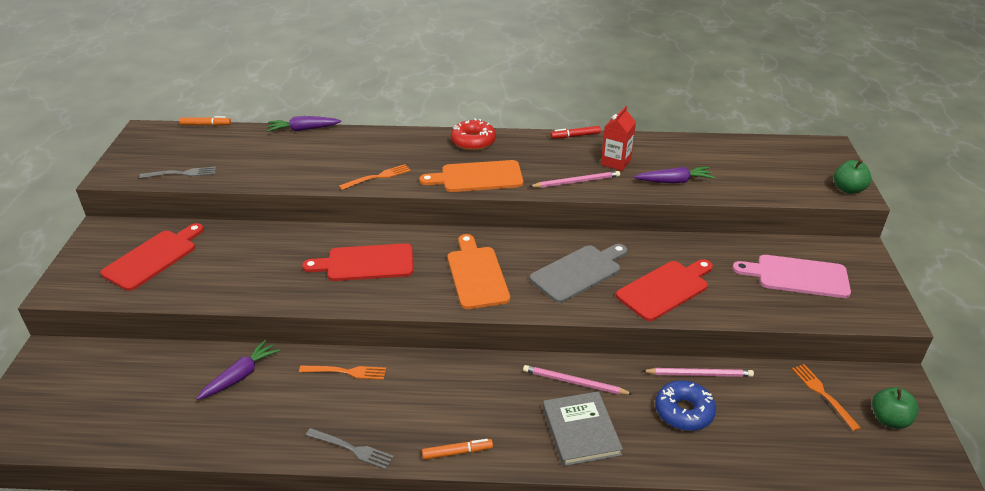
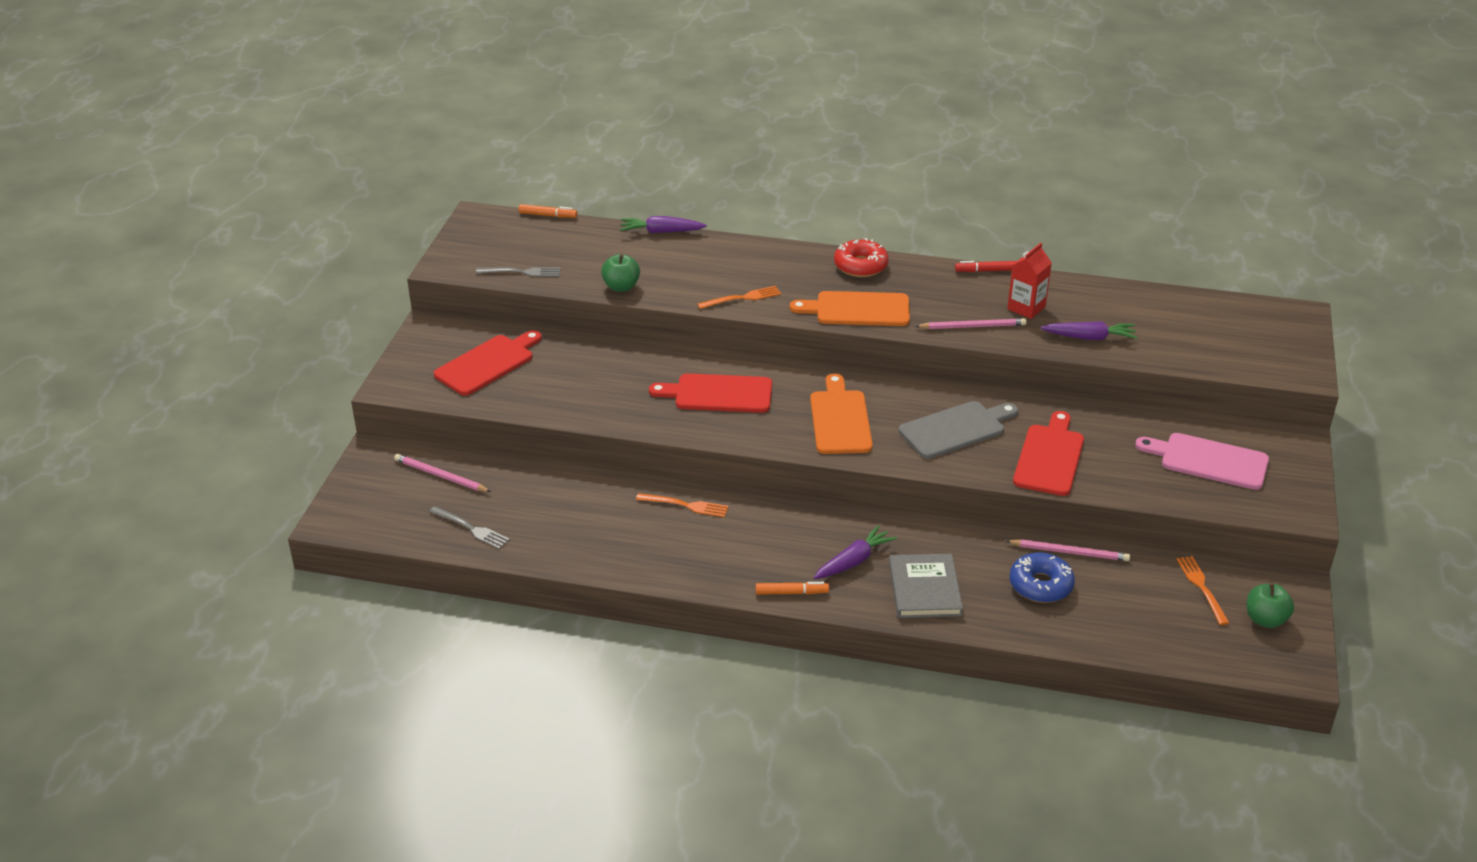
camera: 10 degrees right, 0 degrees up
(240, 376) = (574, 496): purple carrot -> purple carrot (853, 561)
(352, 449) = (686, 577): grey fork -> grey fork (471, 529)
(574, 382) = (929, 544): pink pencil -> pink pencil (440, 476)
(665, 289) = (1049, 457): red cutting board -> red cutting board turned 45 degrees counterclockwise
(848, 189) = (1298, 368): green apple -> green apple (621, 287)

